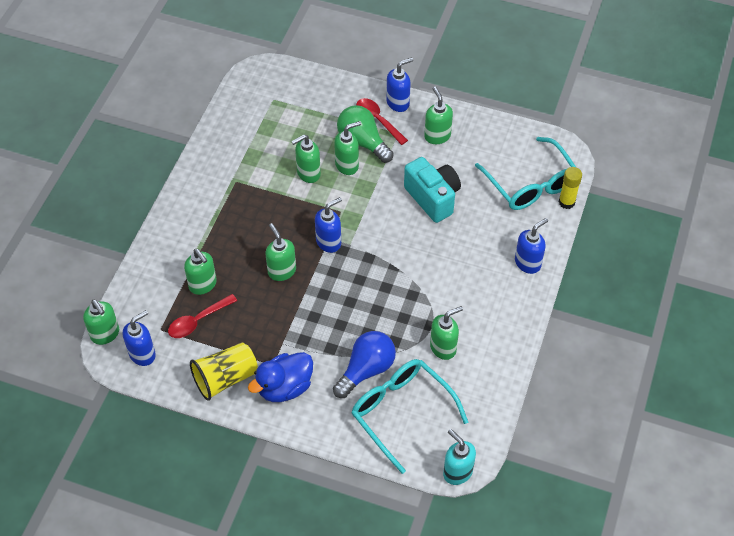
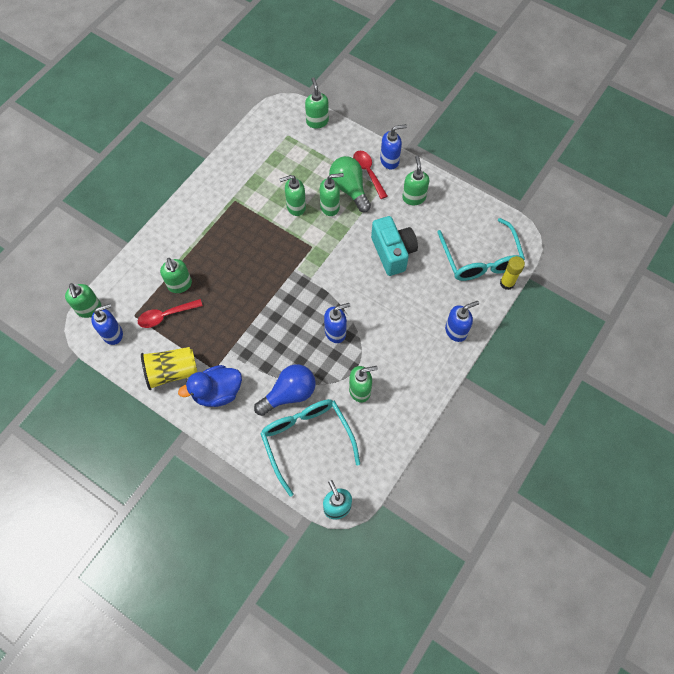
camera: 15 degrees right, 10 degrees up
(281, 271) = (247, 288): green soap dispenser -> green soap dispenser (317, 121)
(329, 242) = (294, 272): blue soap dispenser -> blue soap dispenser (335, 332)

